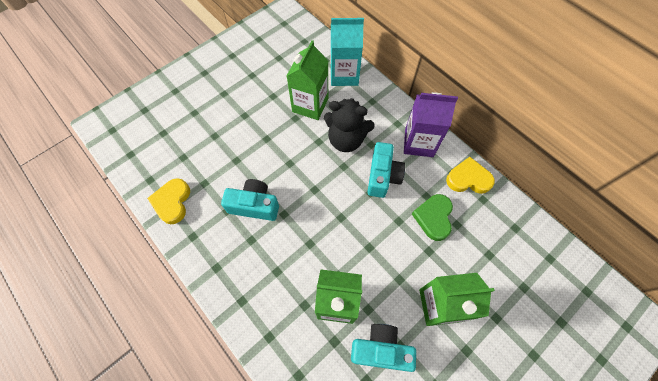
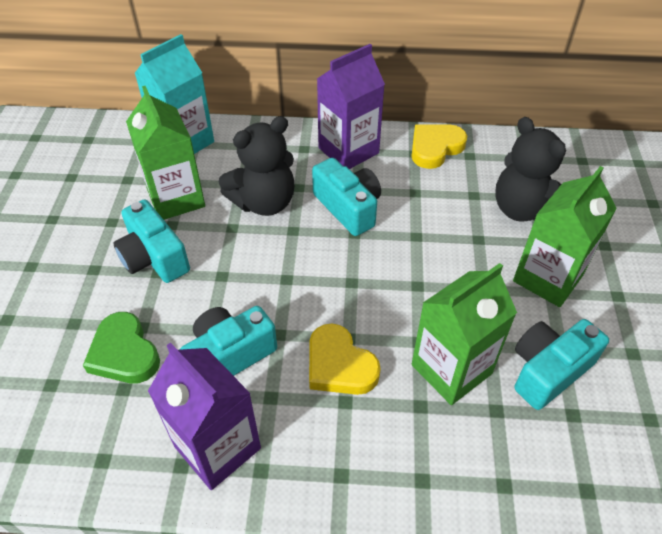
camera: 45 degrees left, 15 degrees down
(172, 202) = (98, 451): yellow heart -> yellow heart (339, 365)
(211, 242) = (217, 447): none -> purple carton
(272, 129) = (154, 257): none -> turquoise camera
(433, 217) = (446, 206): green heart -> green heart (124, 353)
(474, 256) = (523, 209): none -> black teddy bear

